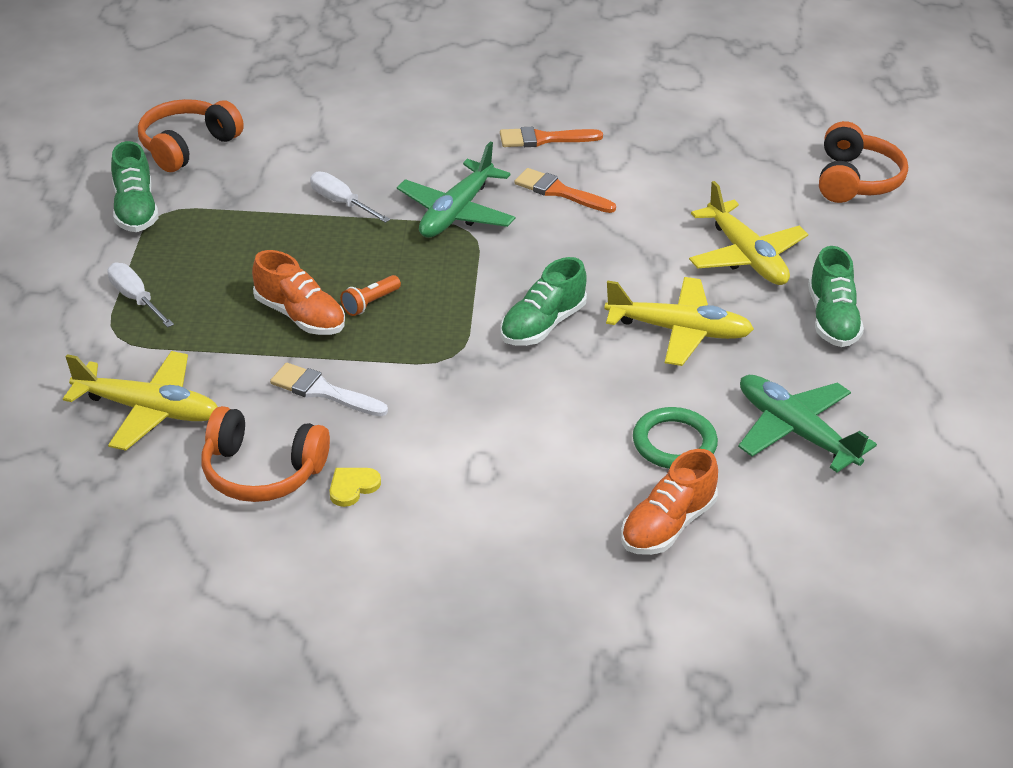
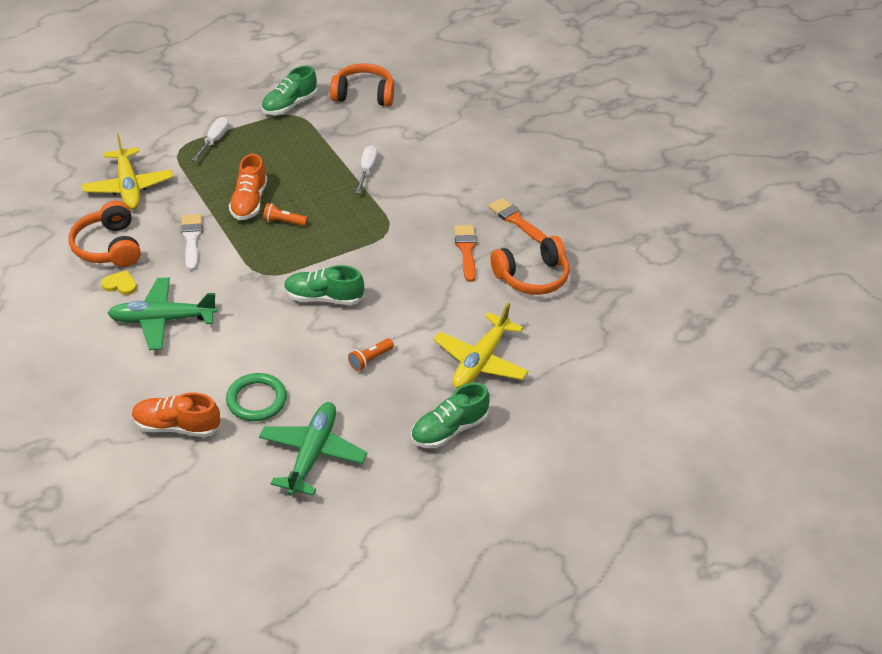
camera: 55 degrees right, 5 degrees up
(456, 212) = (401, 217): green plane -> green plane (162, 320)
(679, 331) = (370, 359): yellow plane -> orange flashlight
(855, 180) = (628, 384): orange headphones -> orange headphones (532, 276)

